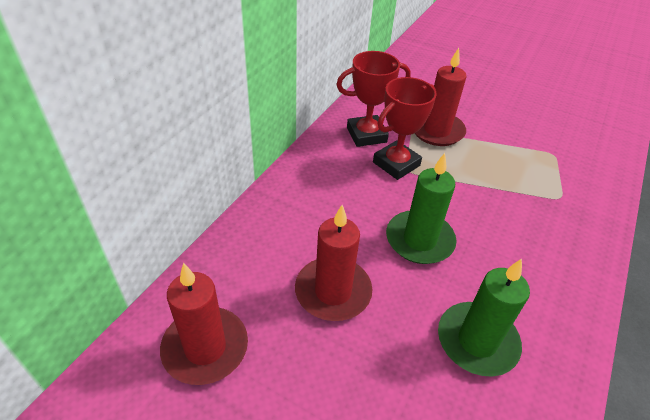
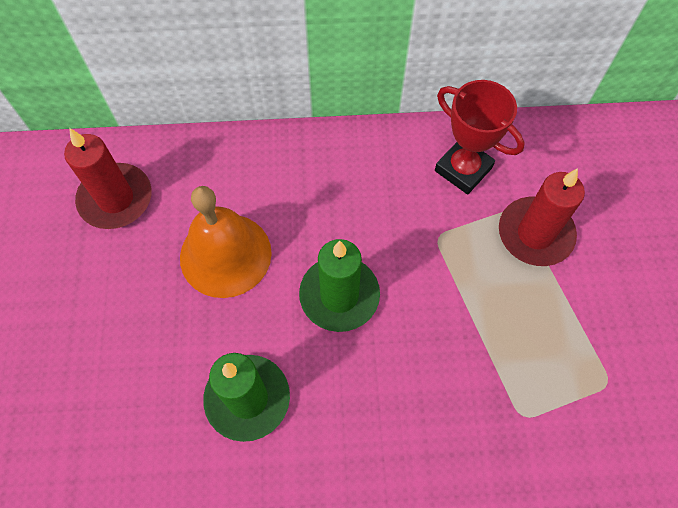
camera: 60 degrees right, 20 degrees up
(333, 291) = (225, 255): red candle -> orange bell
(396, 164) = (438, 221): red trophy -> none

